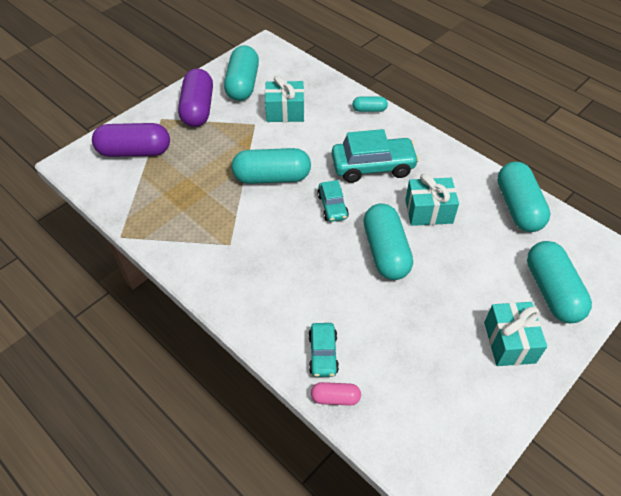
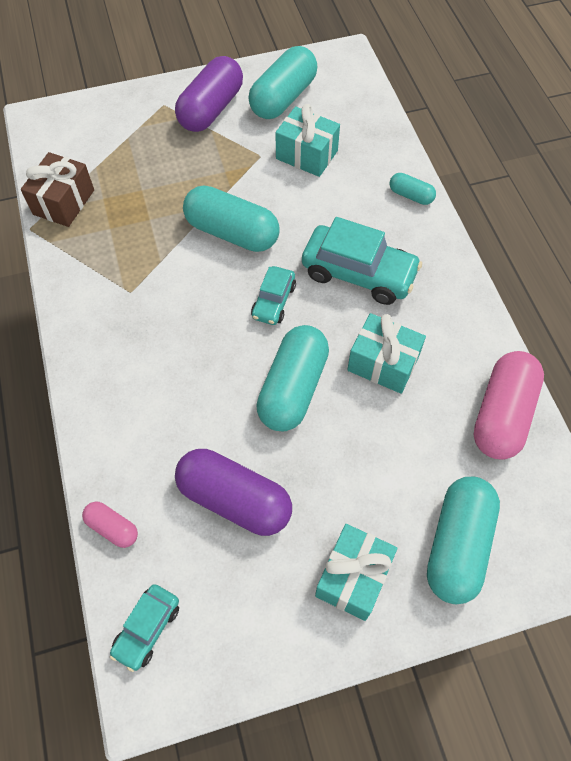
camera: 30 degrees right, 10 degrees up
(134, 151) = (109, 133): purple capsule -> purple capsule (234, 499)
(134, 208) = (63, 202): none -> brown gift
(323, 354) = (136, 471): turquoise car -> turquoise car (147, 628)
(518, 207) = (502, 414): turquoise capsule -> pink capsule

